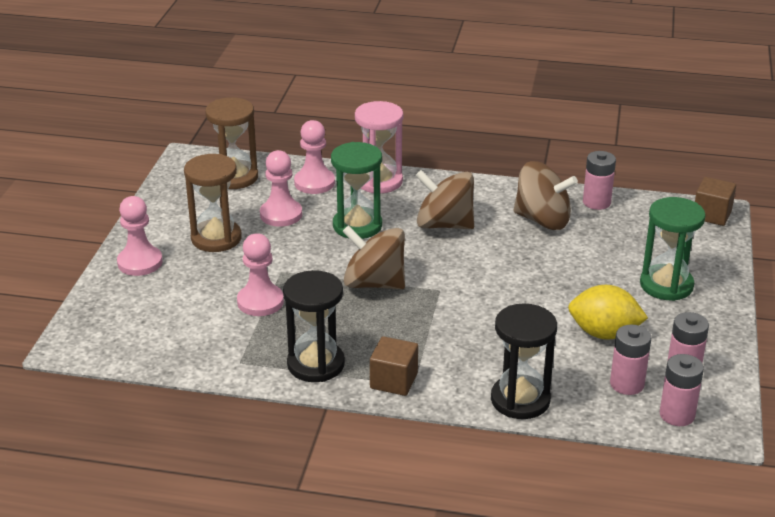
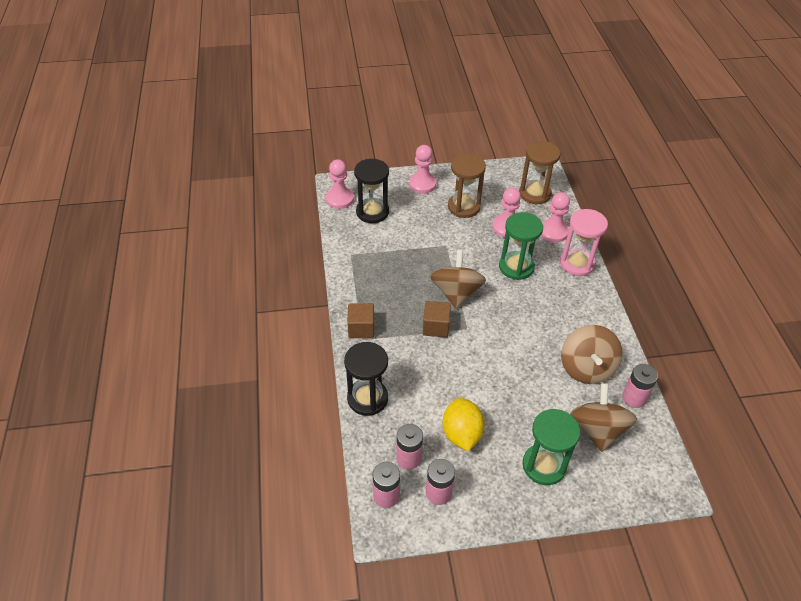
camera: 70 degrees right, 15 degrees up
(260, 302) = (410, 245): pink pawn -> pink pawn (339, 199)
(316, 364) = (362, 288): black hourglass -> black hourglass (372, 212)
(444, 224) = (545, 312): brown spinning top -> brown spinning top (597, 429)
(712, 215) = (668, 485): brown cube -> brown cube (436, 327)

